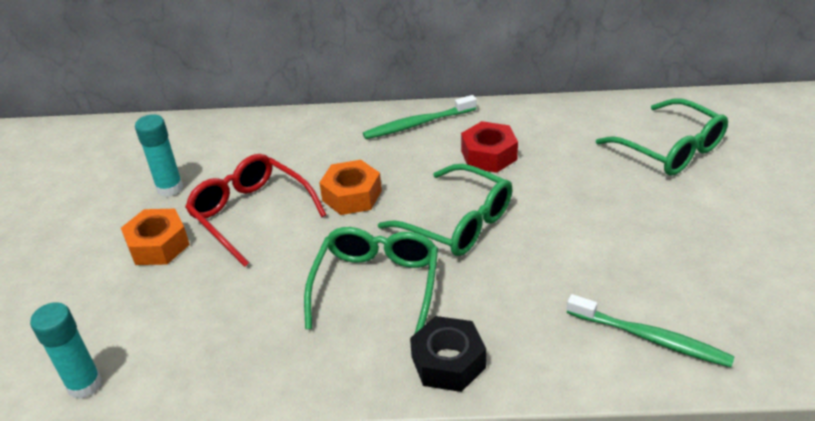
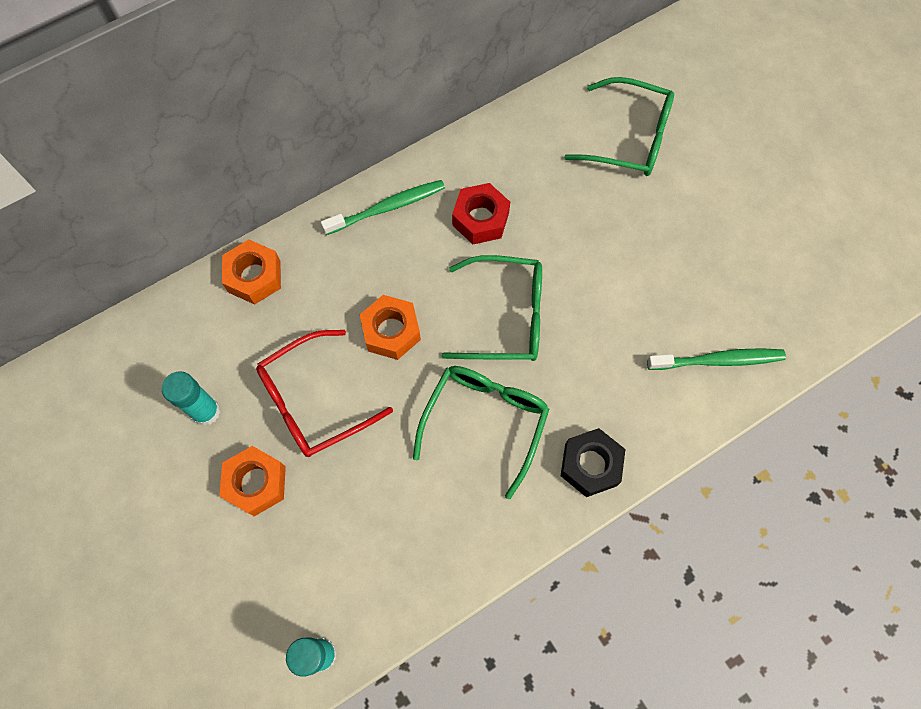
camera: 35 degrees left, 30 degrees up
(250, 214) = (313, 401): red glasses -> red glasses turned 45 degrees counterclockwise
(281, 128) = (254, 276): none -> orange nut
(376, 285) = (485, 421): green glasses -> green glasses turned 45 degrees clockwise
(417, 124) = (387, 208): green toothbrush -> green toothbrush turned 150 degrees counterclockwise

